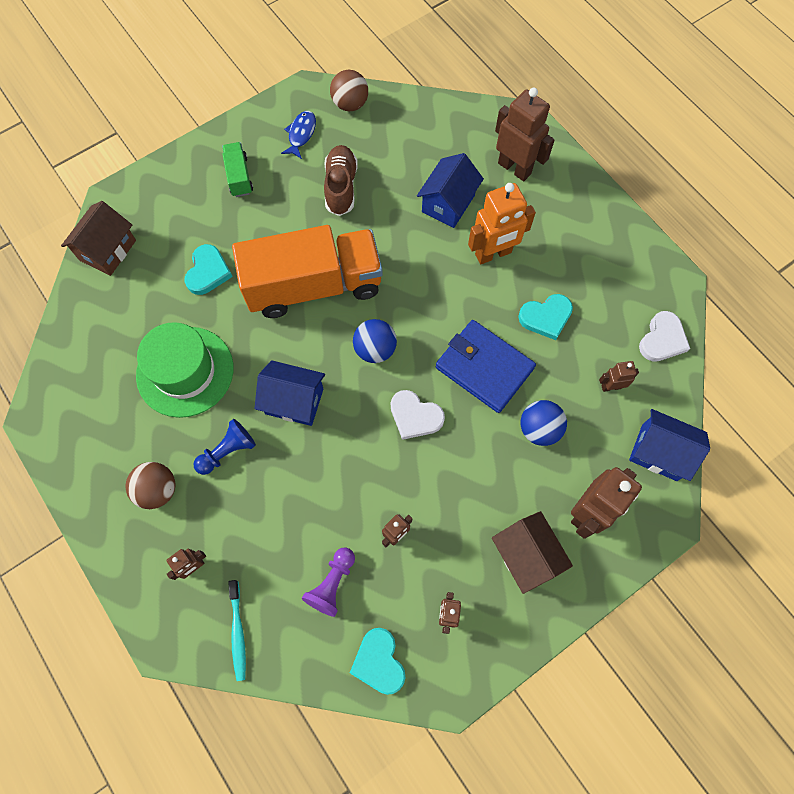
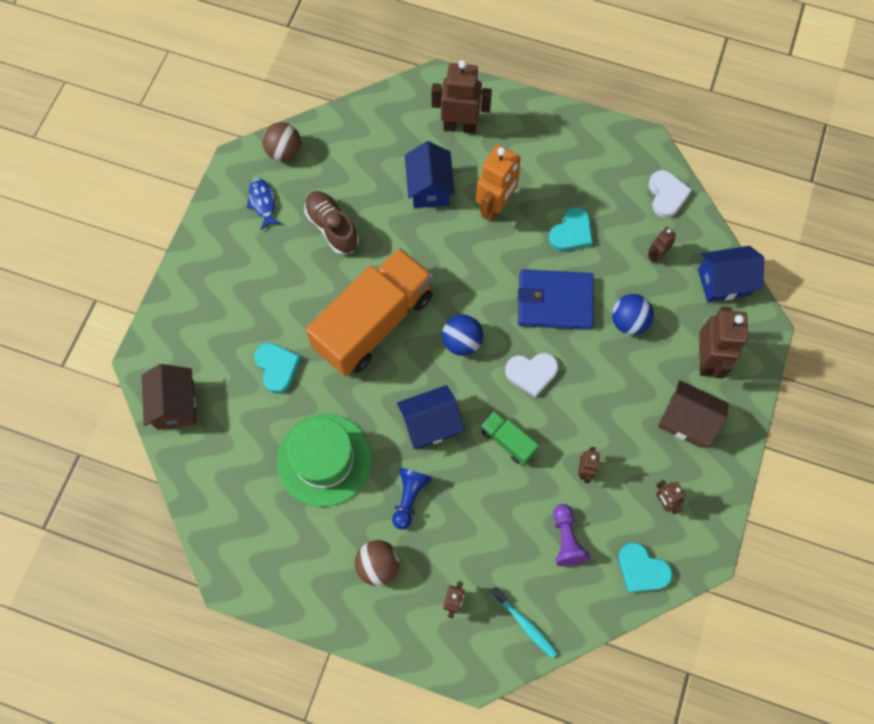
camera: 35 degrees left, 0 degrees up
(239, 176) = (239, 271): green truck -> green truck (508, 441)

